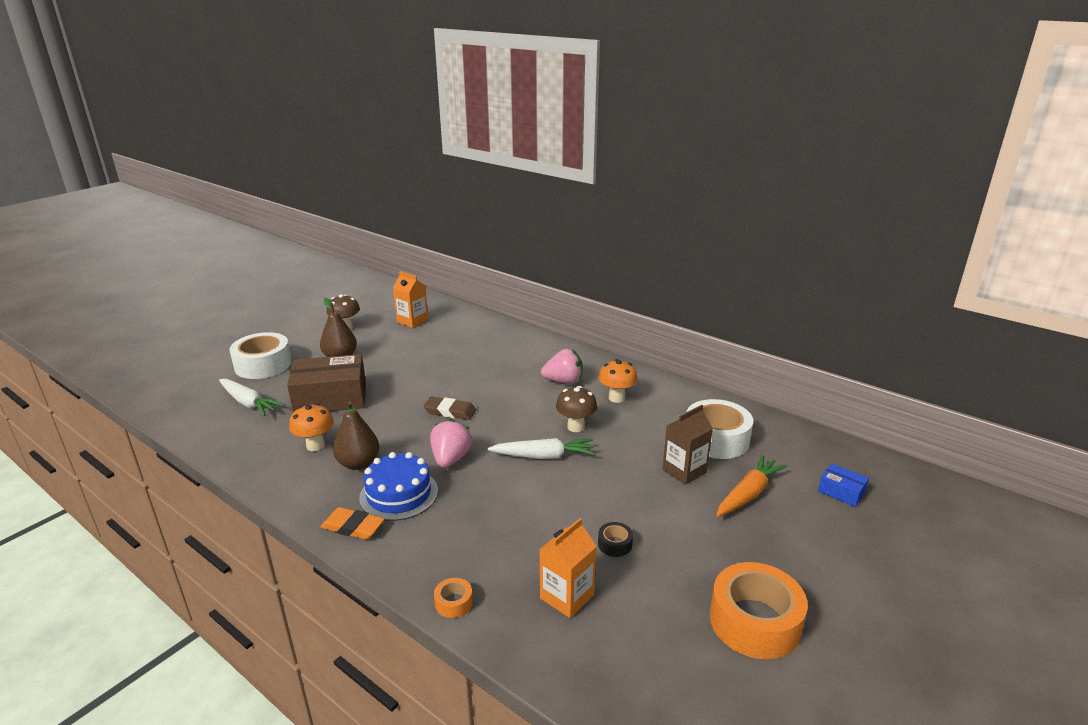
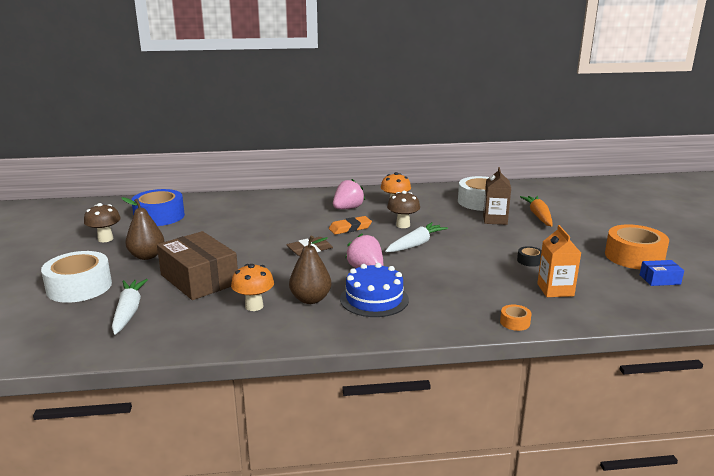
camera: 45 degrees left, 5 degrees down
(249, 403) = (128, 312): white carrot -> white carrot turned 90 degrees counterclockwise
(330, 398) = (199, 279): brown box -> brown box turned 75 degrees counterclockwise
(353, 527) = (384, 327): orange eraser -> orange eraser (350, 228)
(412, 321) = (159, 216): orange carton -> blue tape
(841, 492) = (568, 199): blue box -> blue box (659, 279)

